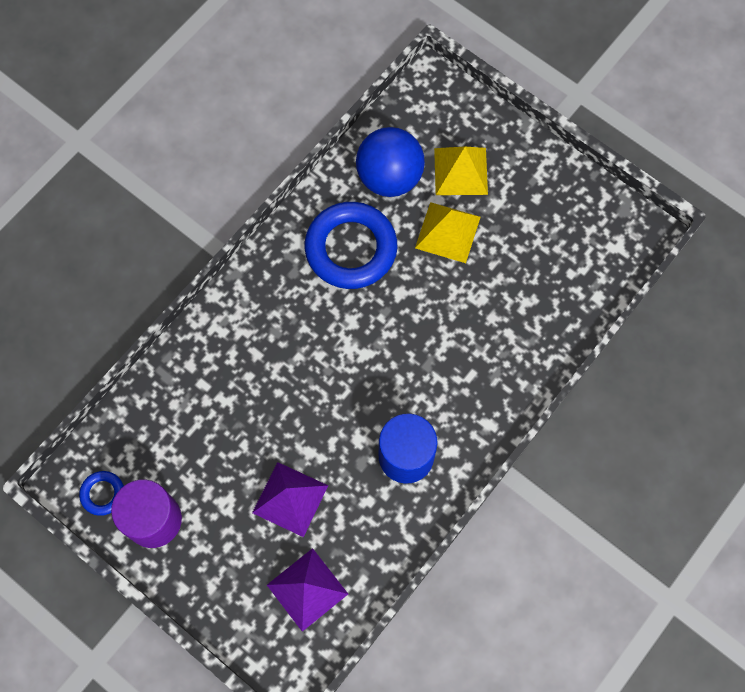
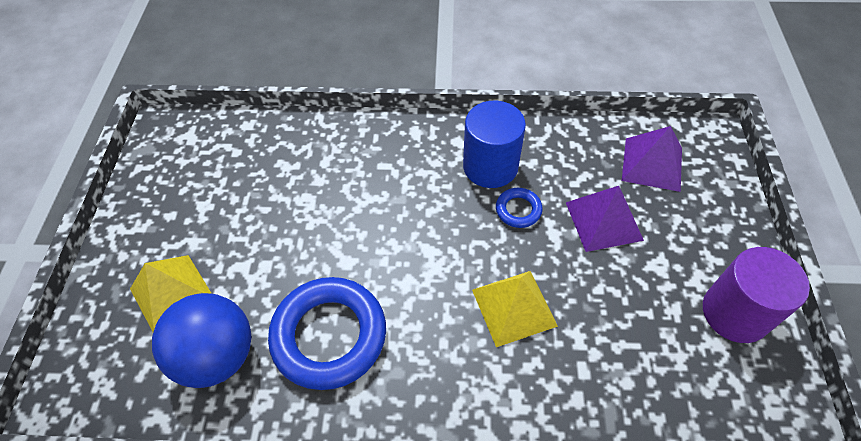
camera: 125 degrees left, 15 degrees down
(103, 494) = (768, 379): blue ring -> blue ring (518, 210)
(448, 232) = (253, 262): yellow pyramid -> yellow pyramid (514, 307)

